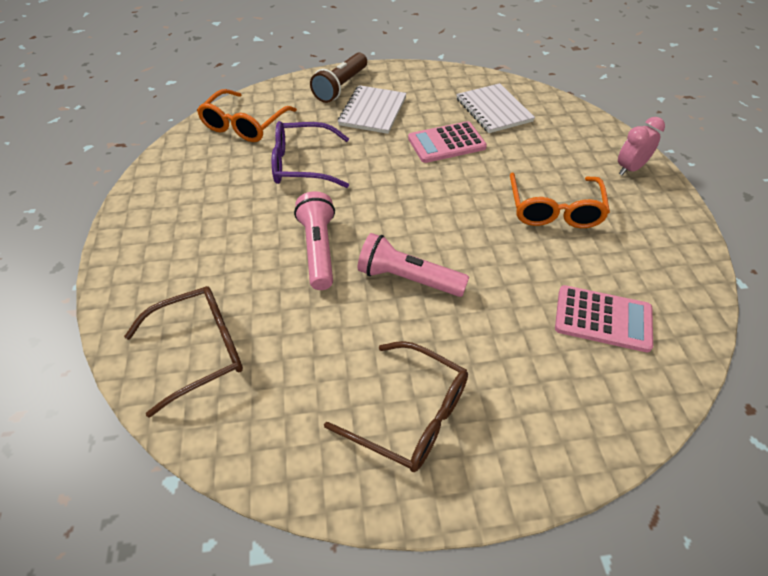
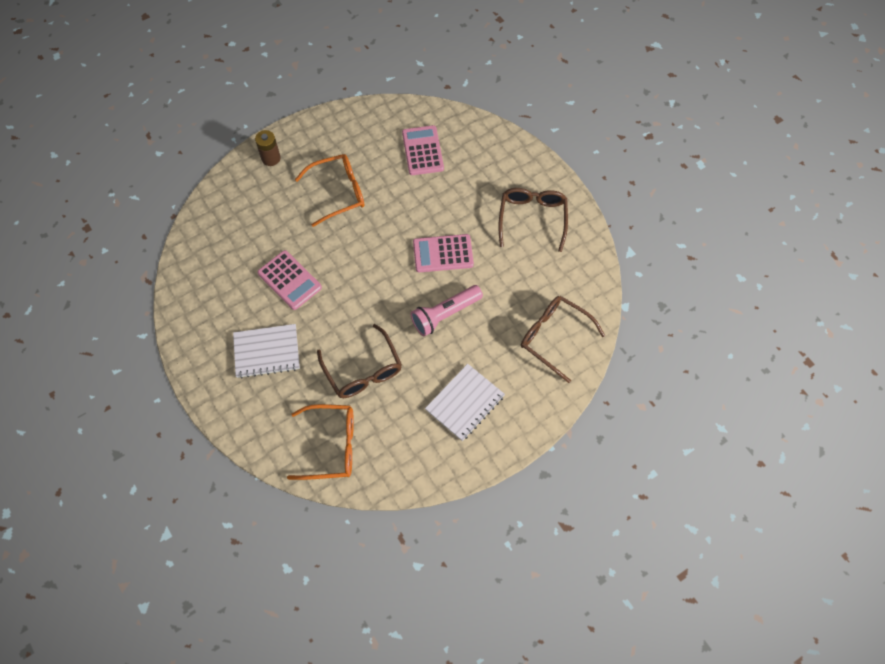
camera: 115 degrees left, 15 degrees up
(302, 164) = (363, 370): purple glasses -> brown glasses
(341, 87) = (237, 396): brown flashlight -> none
(408, 279) = (443, 254): pink flashlight -> pink calculator
(493, 110) = (227, 262): white notebook -> white notebook (465, 403)
(630, 169) = (271, 158): pink clock -> brown battery

